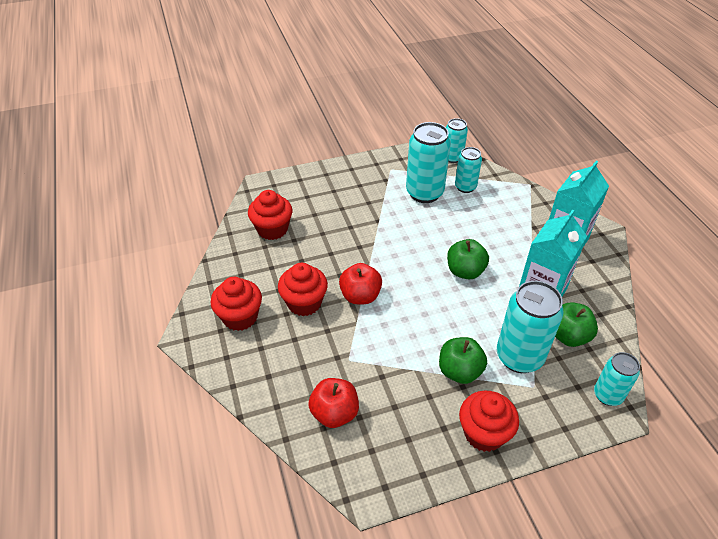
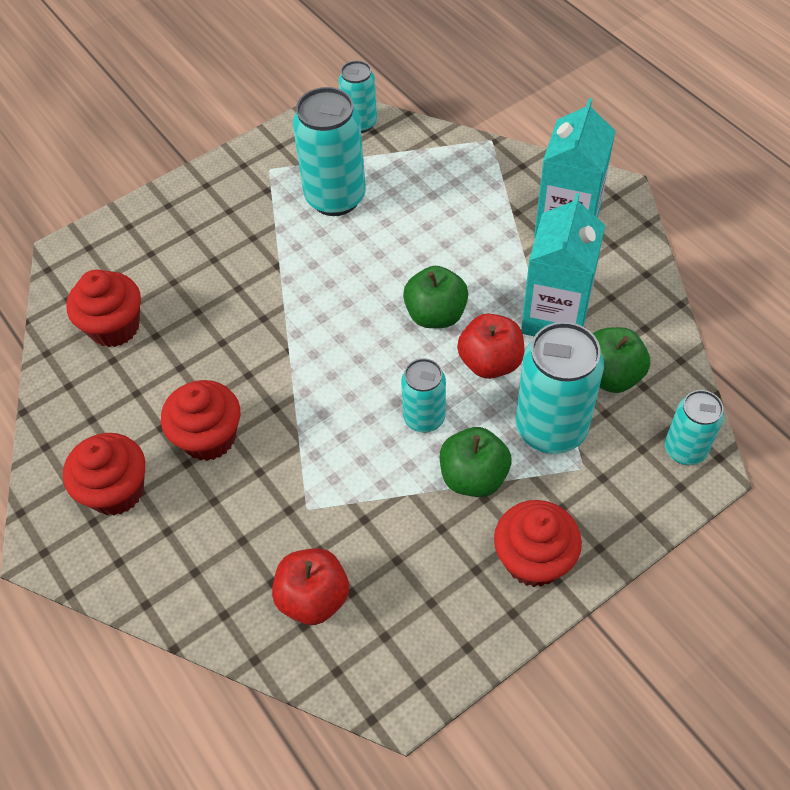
camera: 15 degrees left, 10 degrees up
(360, 296) = (291, 401): red apple -> red apple (490, 362)
(465, 187) = (395, 170): turquoise can -> turquoise can (424, 418)

